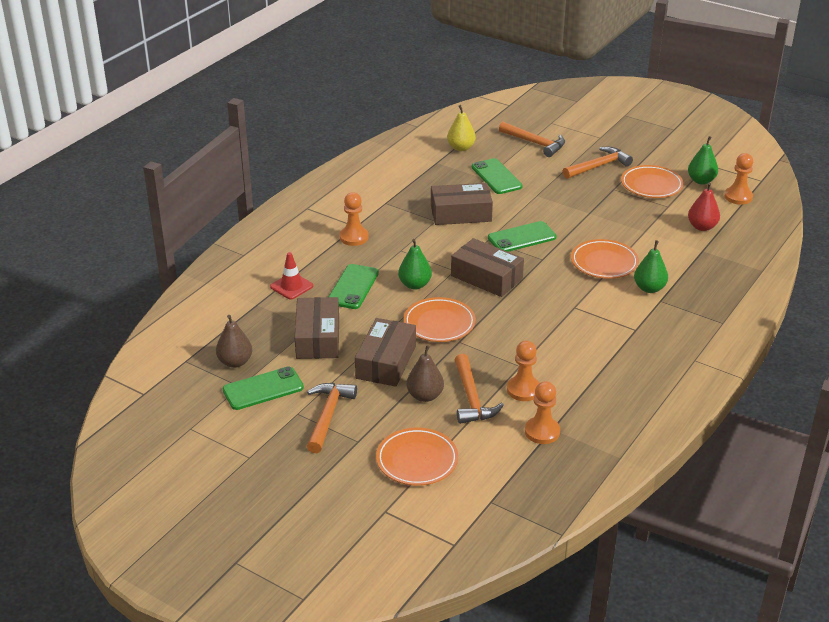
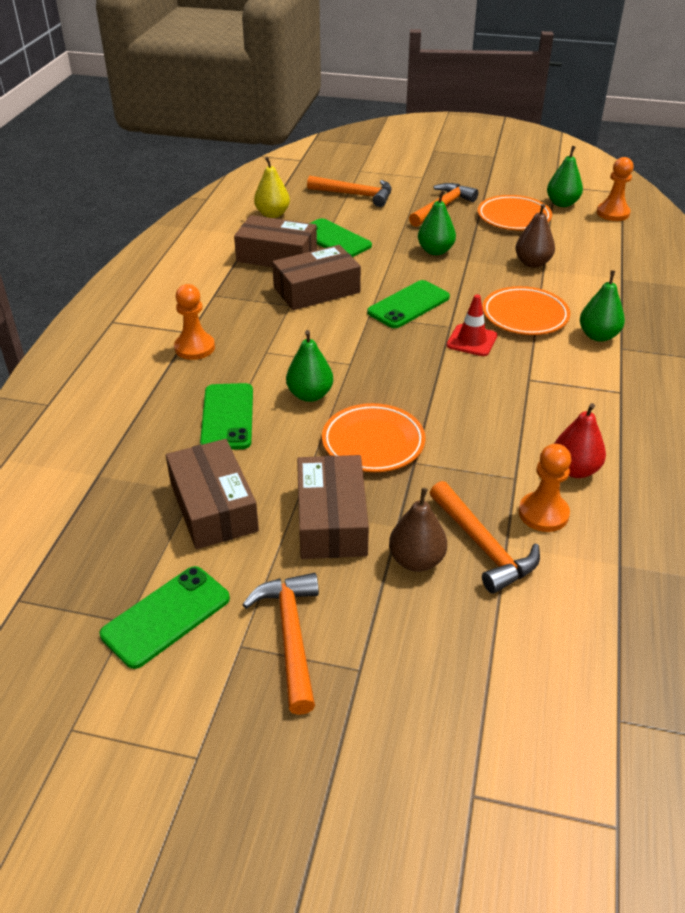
camera: 20 degrees left, 5 degrees up
(235, 362) = (102, 580): brown pear -> brown pear (532, 263)
(291, 286) = (138, 436): red traffic cone -> red traffic cone (472, 340)
(417, 460) = (467, 678): orange plate -> none
(486, 277) = (396, 364): brown box -> brown box (277, 256)
(542, 432) = (610, 573): orange pawn -> none
(569, 201) = (435, 251): none -> green pear
(702, 227) = (601, 252): red pear -> red pear (574, 470)

